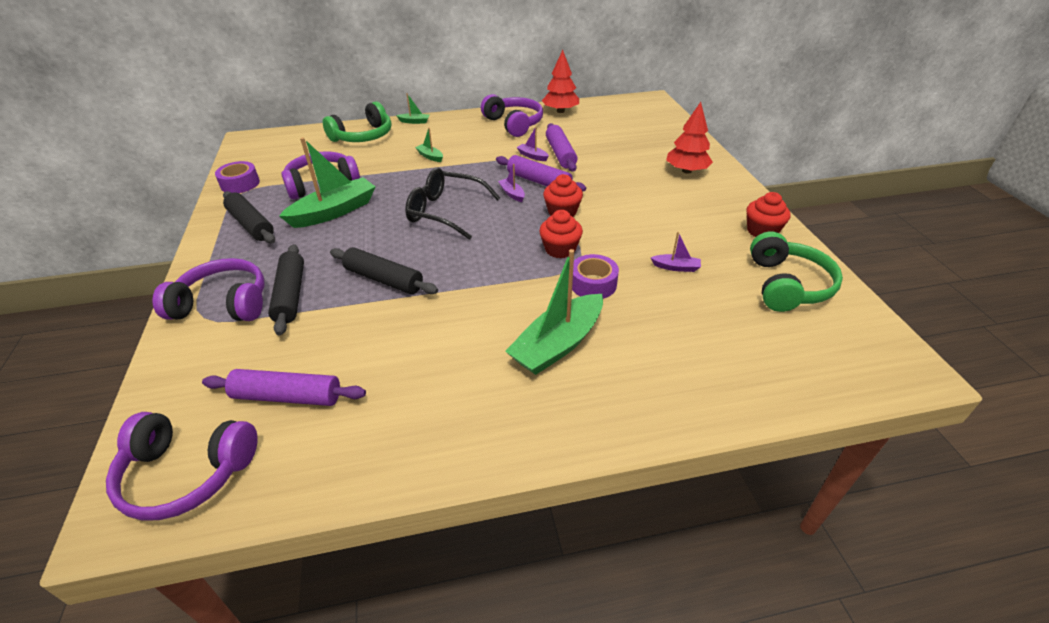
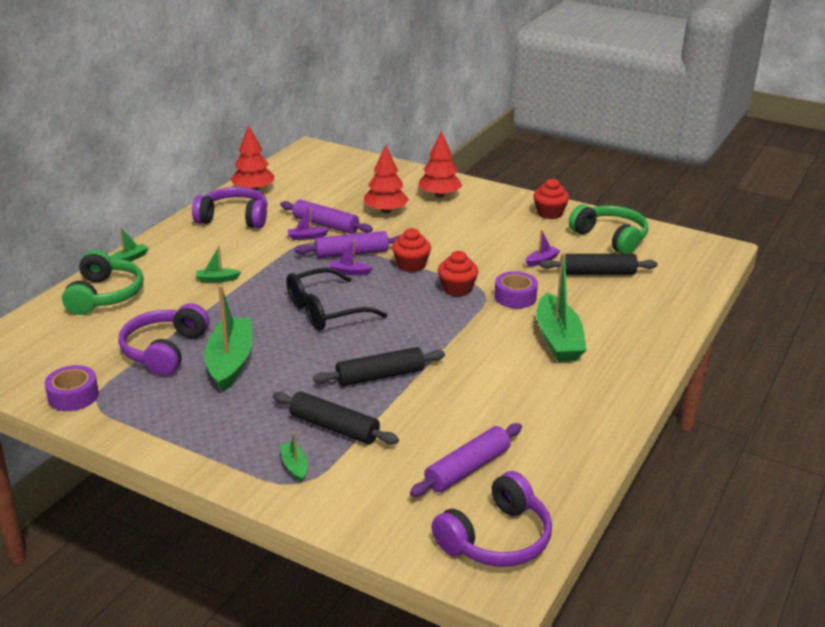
camera: 50 degrees left, 10 degrees down
(223, 304) = (294, 466): purple headphones -> green boat
(251, 224) = (175, 413): black rolling pin -> black rolling pin (597, 273)
(621, 163) = (385, 211): none -> red tree

